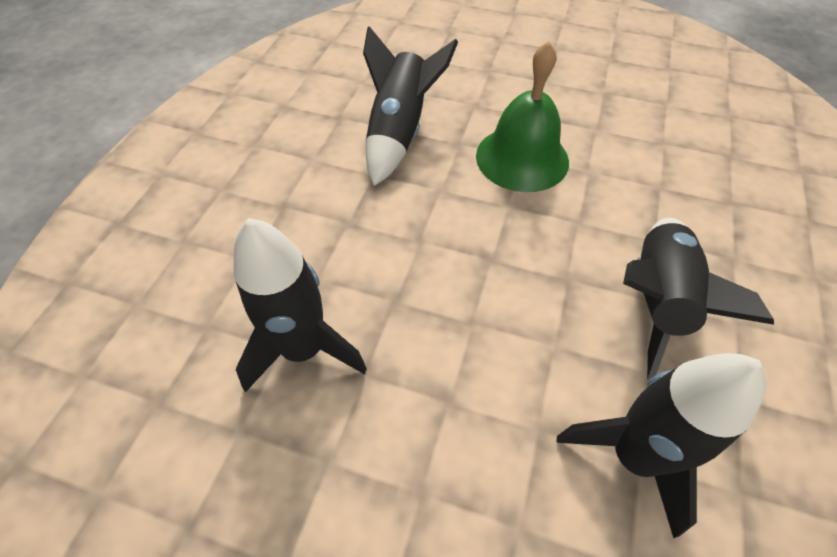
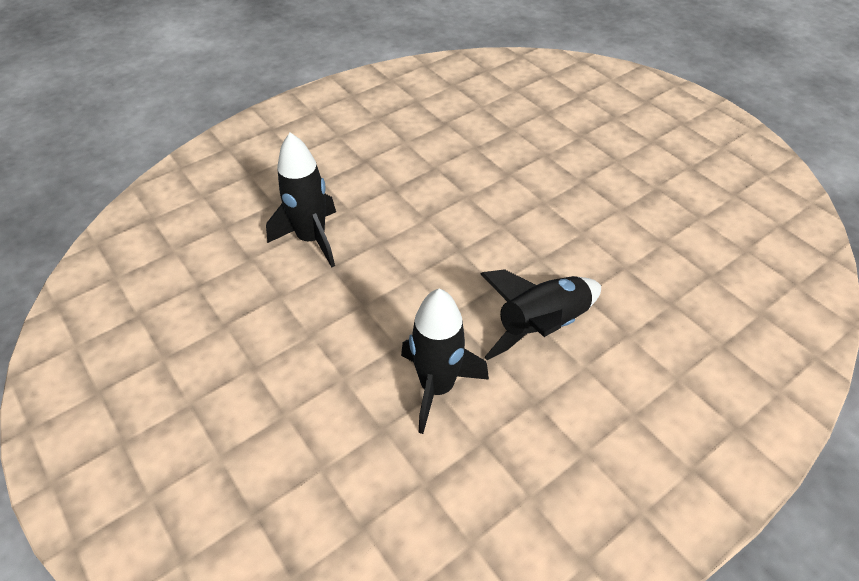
camera: 35 degrees right, 5 degrees down
(399, 133) = (474, 149): black rocket -> none
(522, 158) = (542, 202): green bell -> none

